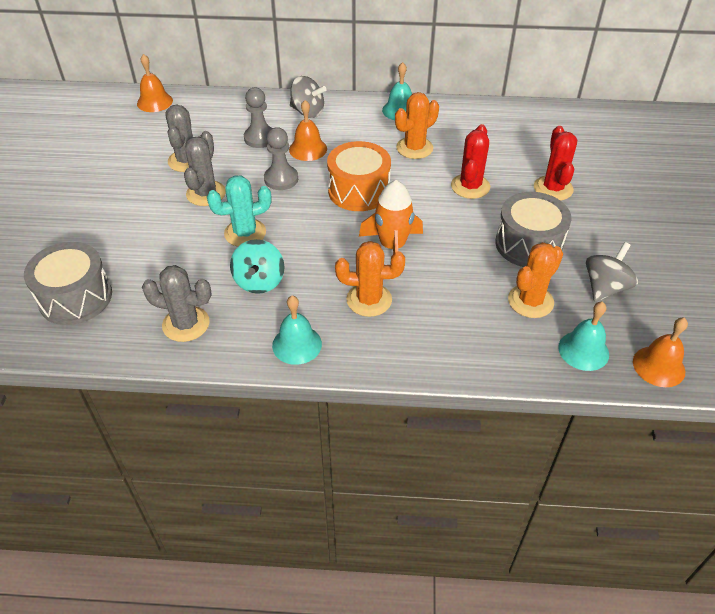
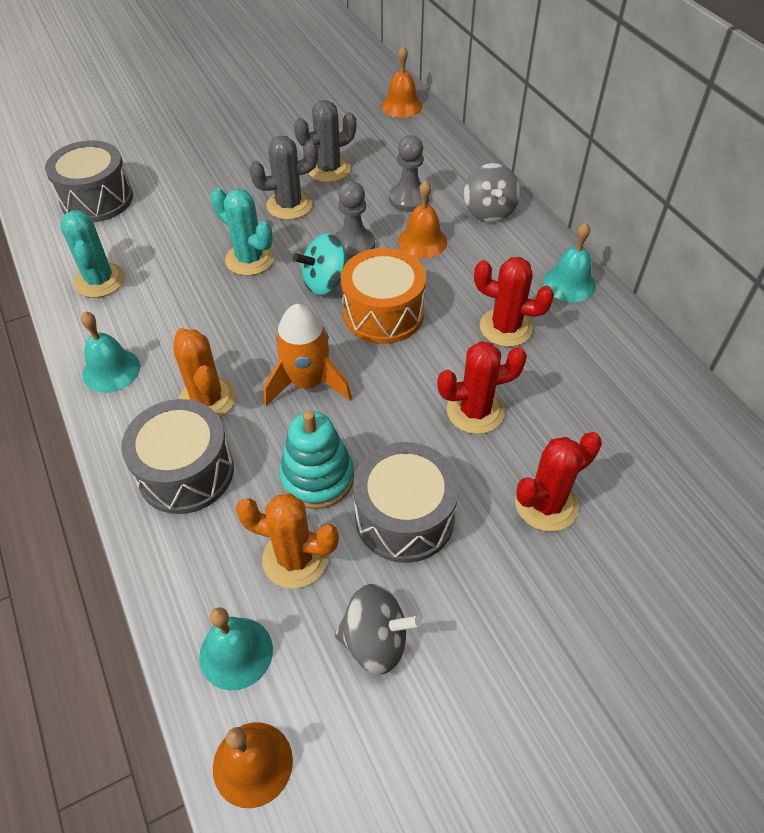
camera: 60 degrees right, 5 degrees up
(186, 324) = (100, 280): grey cactus -> turquoise cactus
(259, 281) = (185, 302): turquoise spinning top -> turquoise spinning top (325, 283)
(414, 148) = (505, 327): orange cactus -> red cactus
(428, 331) = (186, 472): none -> grey drum
(475, 270) = (317, 477): none -> turquoise stacking toy

